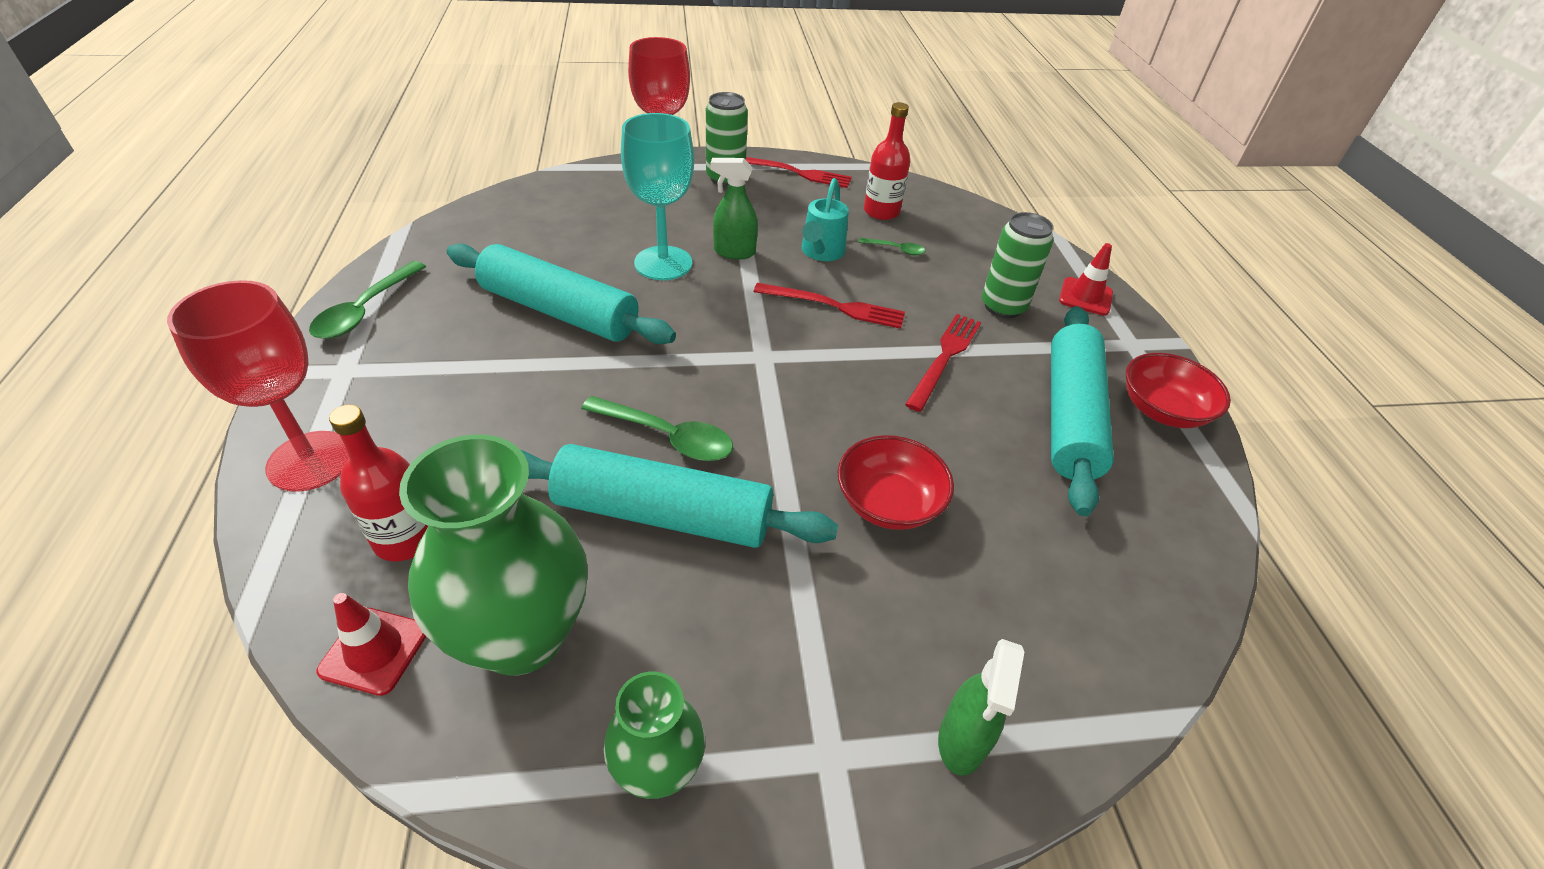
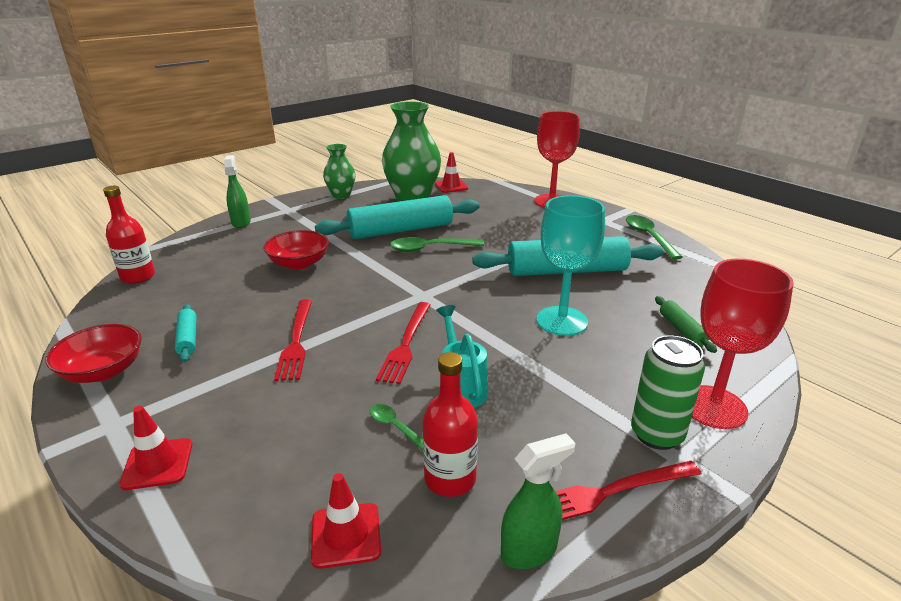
camera: 150 degrees right, 15 degrees down
(405, 538) = (483, 200): red bottle -> red bottle (138, 276)
(579, 213) = (682, 330): none -> green rolling pin
(734, 252) = (529, 352): green spray bottle -> green spray bottle (529, 551)
(834, 306) = (406, 344): red fork -> red fork turned 60 degrees counterclockwise
(896, 250) = (394, 426): green spoon -> green spoon turned 60 degrees clockwise
(961, 214) = (346, 535): none -> red traffic cone
(1003, 307) = (255, 408): green can -> none
(1070, 416) = (188, 338): turquoise rolling pin -> turquoise rolling pin, size x0.44

